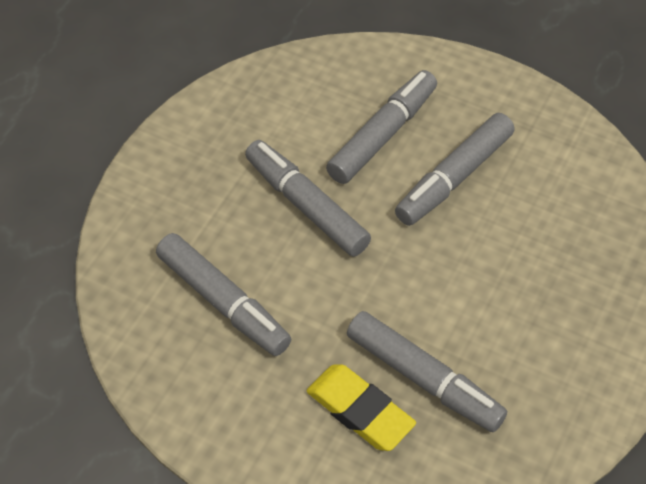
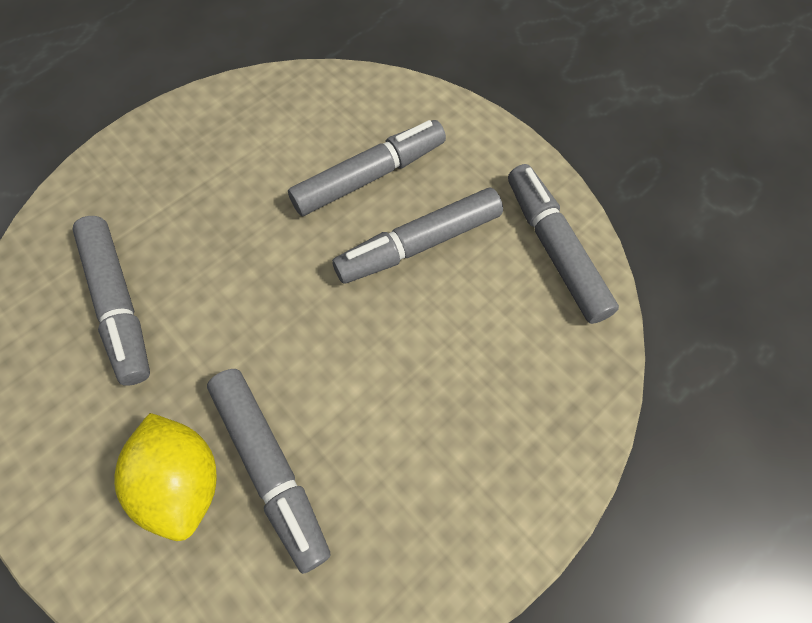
camera: 20 degrees right, 10 degrees up
(306, 205) = (255, 227): grey marker -> grey marker (554, 249)
(360, 411) = (183, 481): yellow eraser -> yellow lemon

